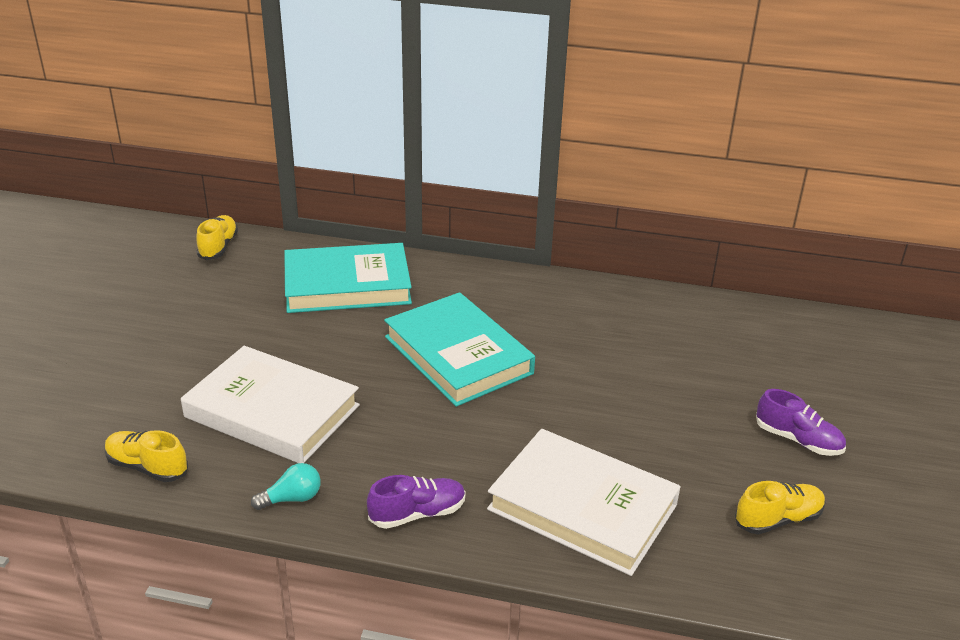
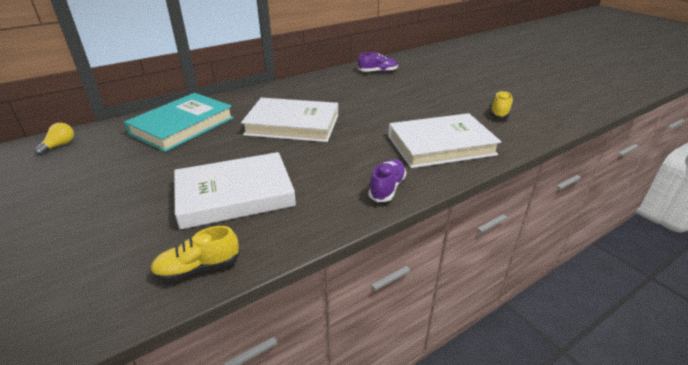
camera: 45 degrees left, 0 degrees up
(218, 247) = (59, 145): yellow shoe -> yellow light bulb
(292, 498) = (317, 222): turquoise light bulb -> none
(458, 355) = (292, 125): turquoise book -> white book
(798, 440) = (461, 89): purple shoe -> purple shoe (378, 72)

